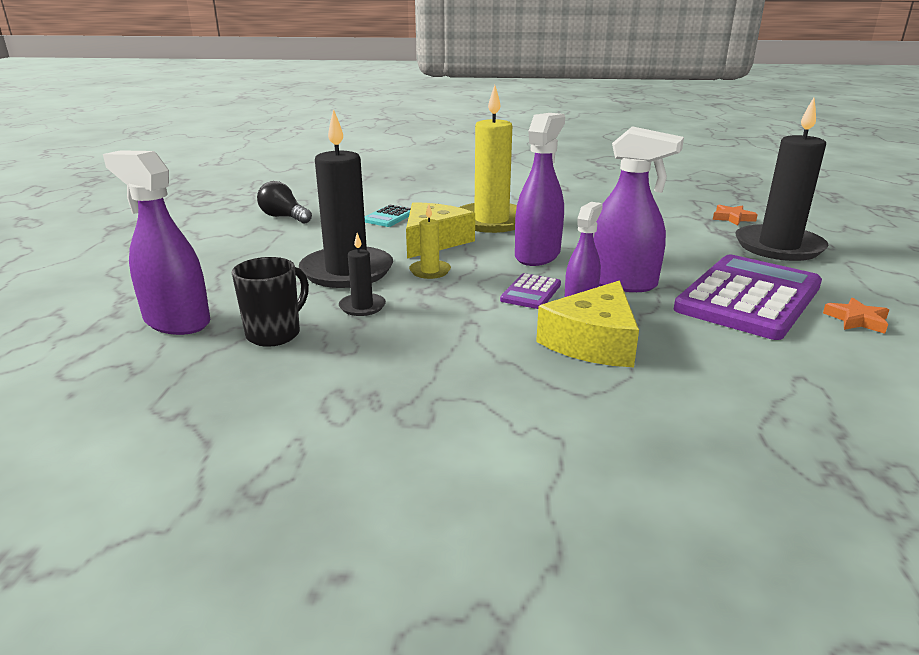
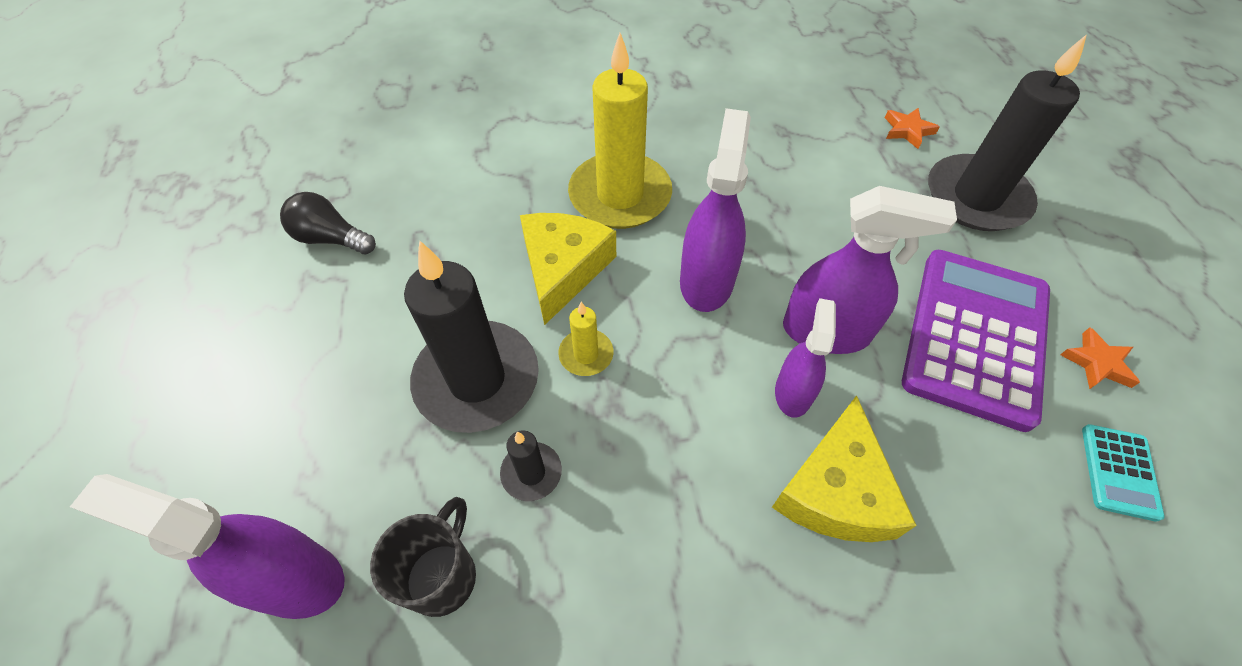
camera: 15 degrees left, 30 degrees up
(389, 217) = (480, 209): turquoise calculator -> turquoise calculator (1119, 472)
(531, 292) = (728, 382): purple calculator -> none

